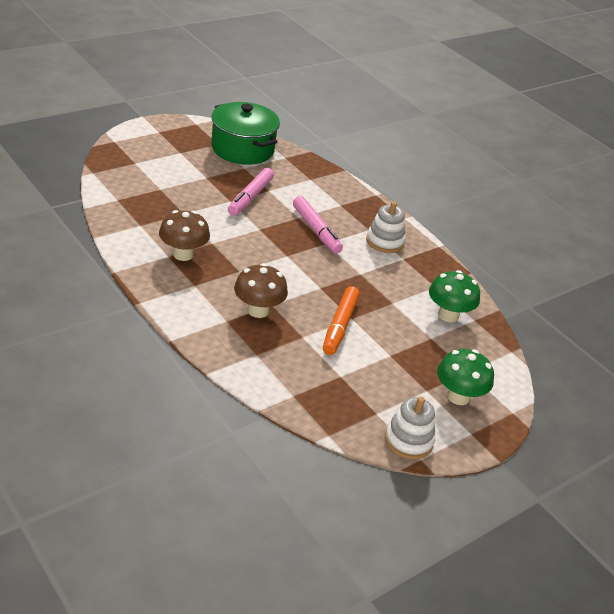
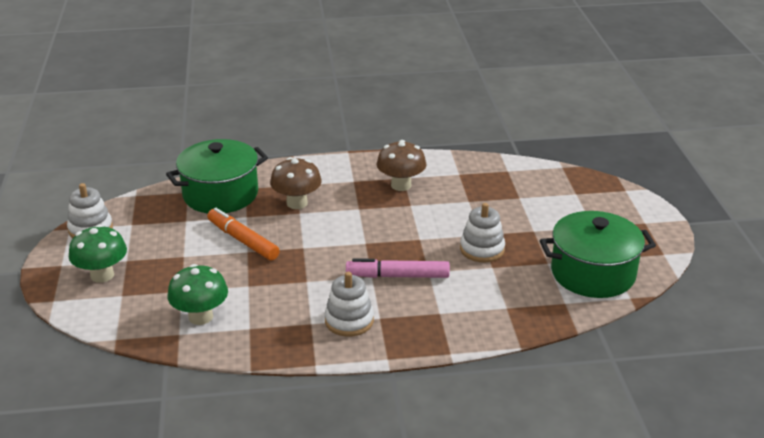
camera: 125 degrees right, 5 degrees down
(250, 197) = (482, 249): pink marker -> white stacking toy
(281, 368) = (220, 194): none -> green pot

